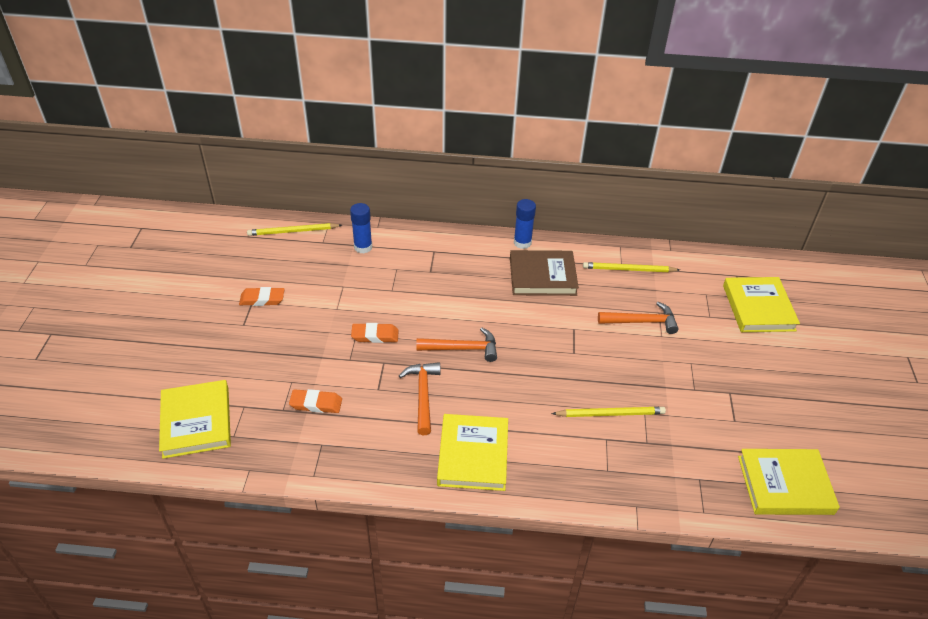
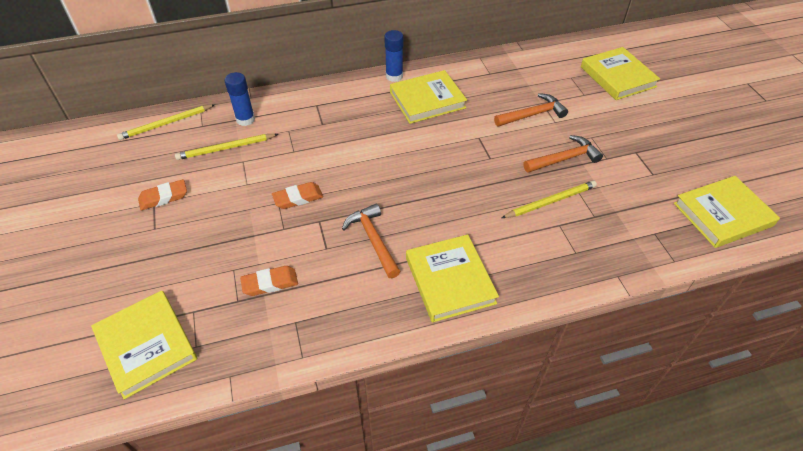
camera: 20 degrees left, 5 degrees up
(462, 348) = (388, 185): orange hammer -> orange hammer (564, 159)
(542, 276) = (427, 100): brown book -> yellow book
(629, 269) = (498, 74): yellow pencil -> yellow pencil (226, 148)

